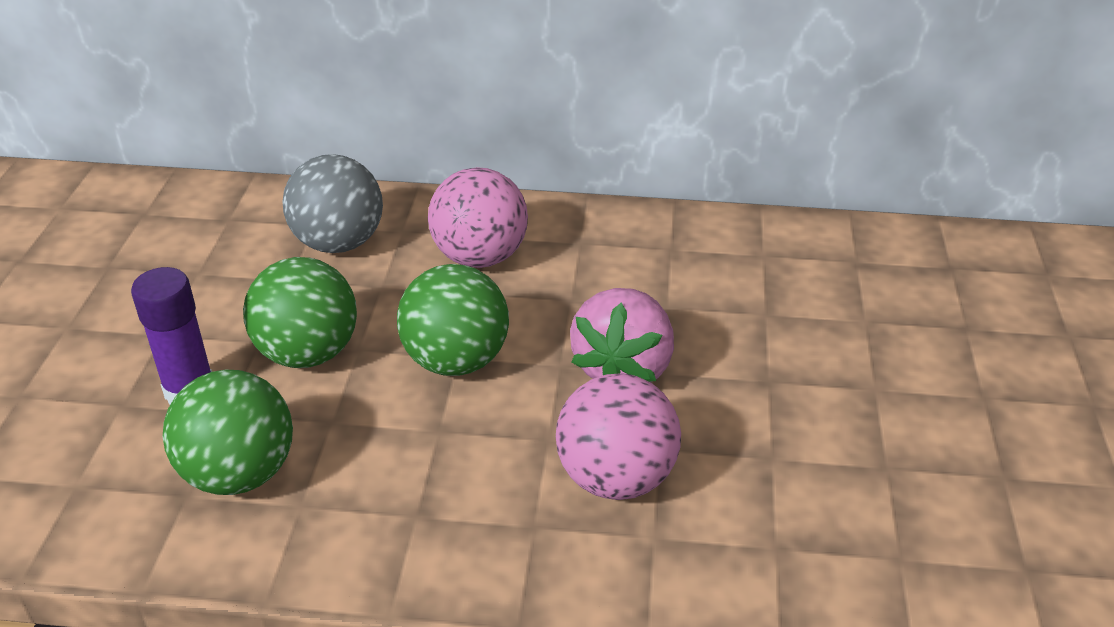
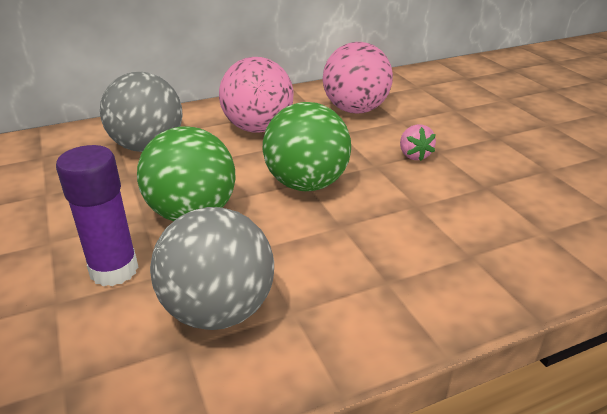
camera: 30 degrees left, 5 degrees down
(239, 474) = (218, 310): green ball -> grey ball
(616, 478) = (483, 210): pink ball -> pink ball (355, 110)
(623, 368) = (414, 155): pink strawberry -> pink strawberry, size x0.49

